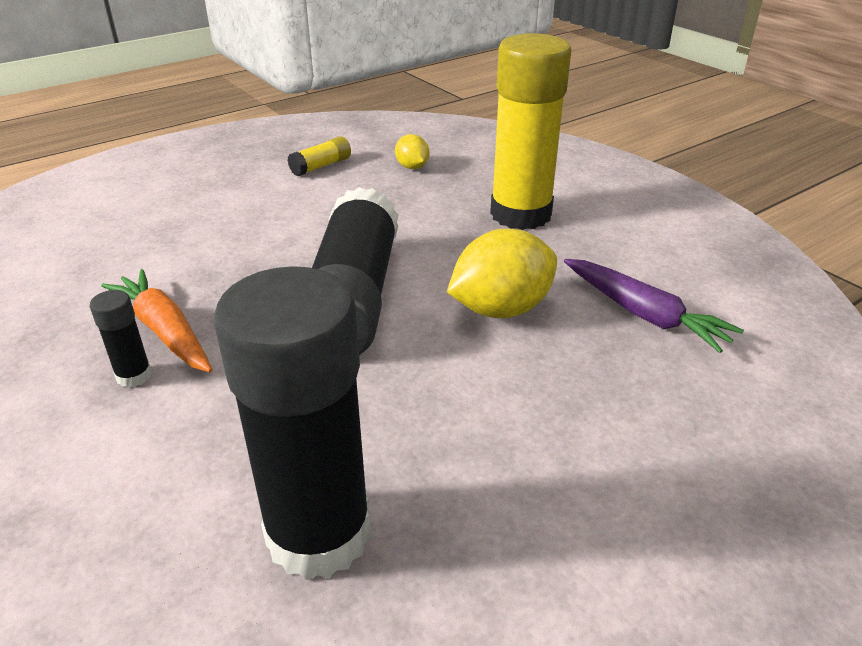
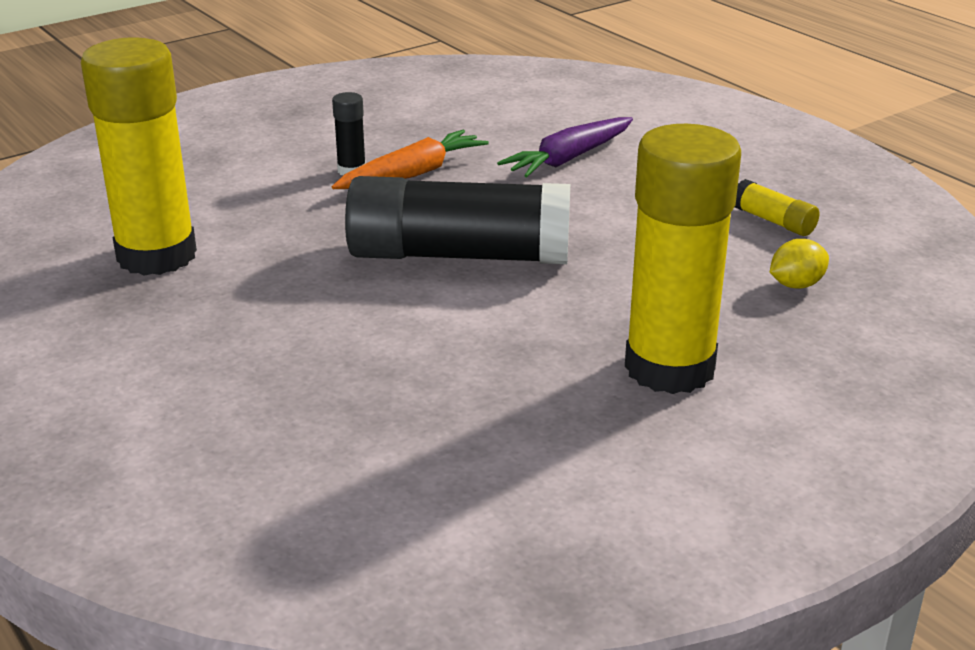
camera: 90 degrees right, 5 degrees down
(319, 533) = (157, 256): black glue stick -> yellow glue stick
(501, 309) = (435, 342): yellow lemon -> none
(643, 314) = (417, 443): purple carrot -> purple carrot (569, 158)

